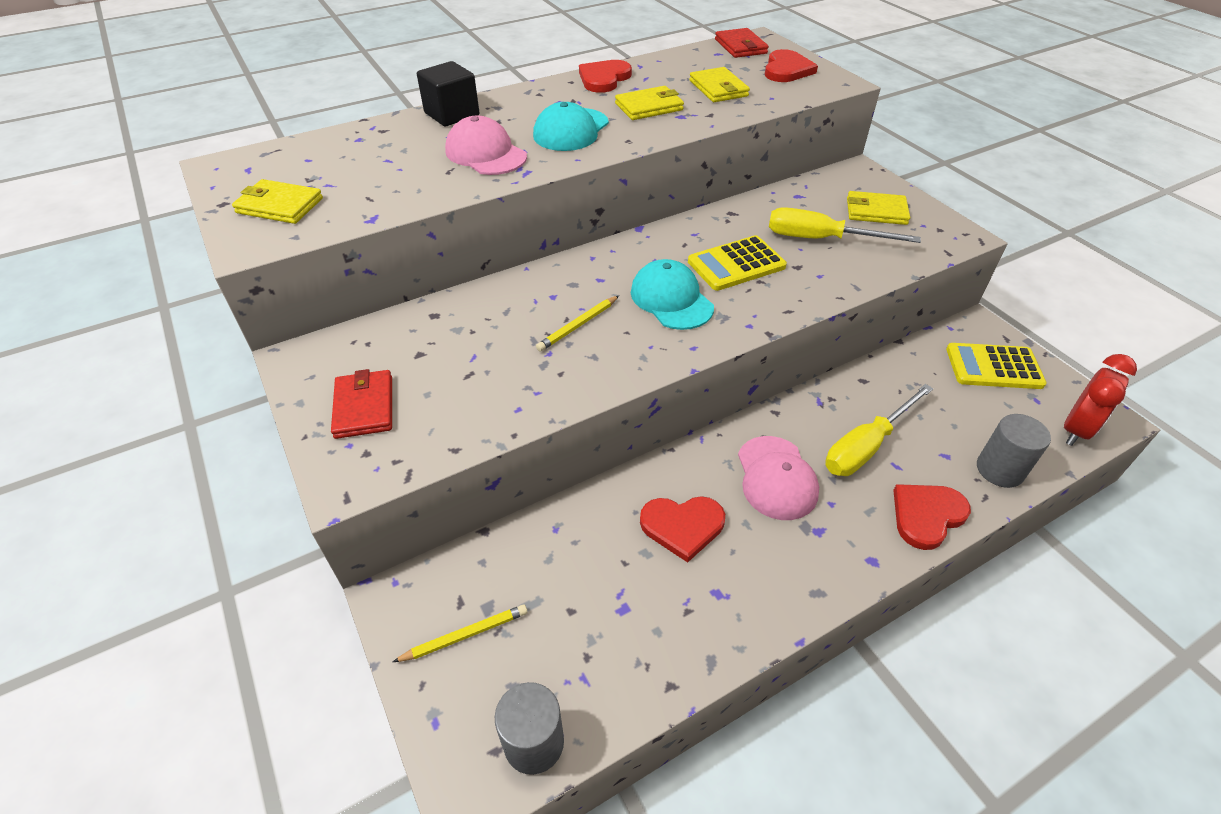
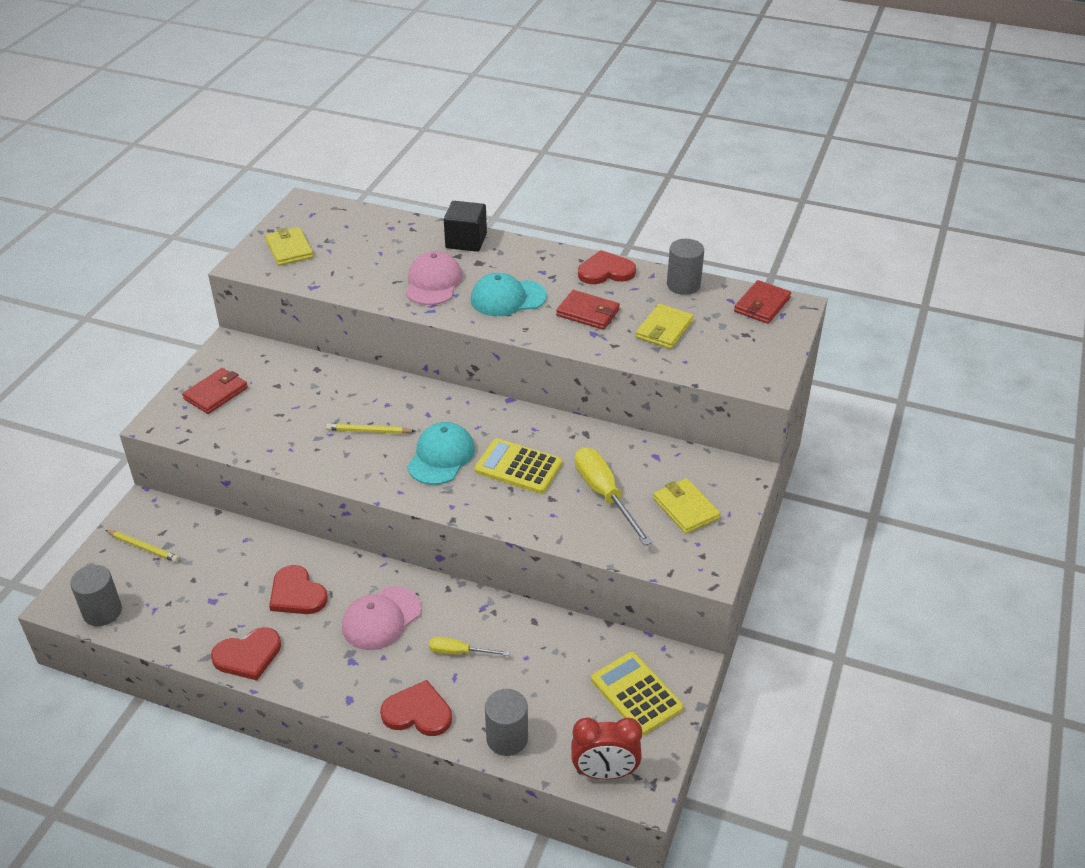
camera: 50 degrees right, 5 degrees down
(649, 107) = (588, 313): yellow wallet -> red wallet
(672, 60) = (683, 285): none -> grey cylinder
(786, 70) = (750, 347): red heart -> red heart (248, 655)
(866, 446) = (459, 652): yellow screwdriver -> yellow screwdriver, size x0.55

